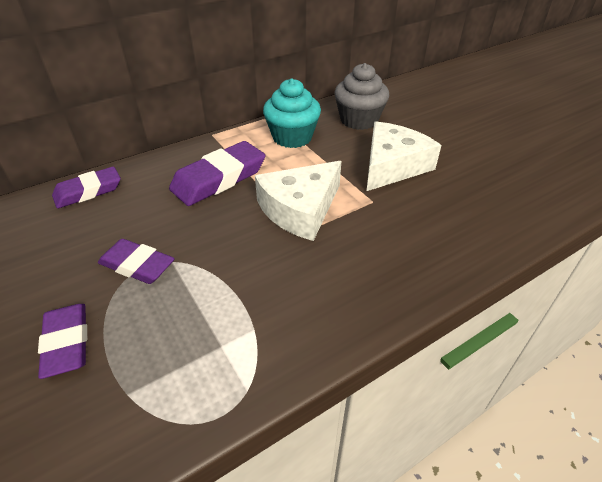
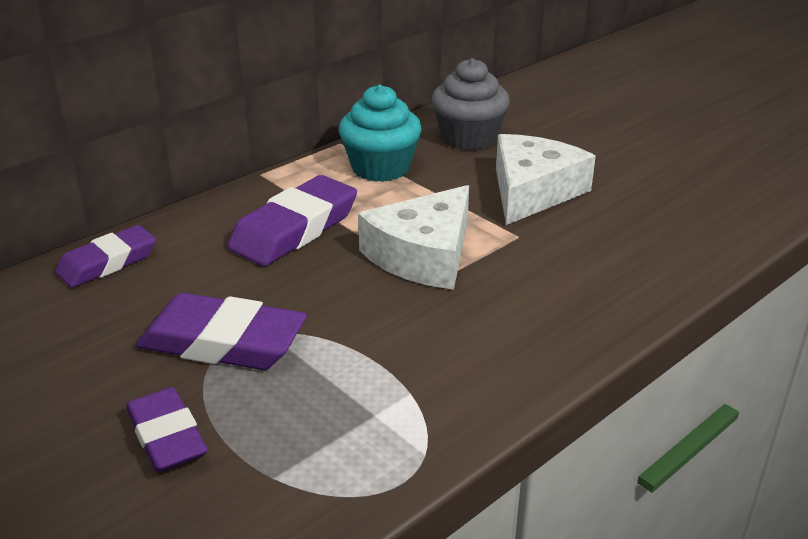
camera: 10 degrees left, 10 degrees down
(137, 265) = (223, 342): purple eraser -> purple eraser, size x1.51

